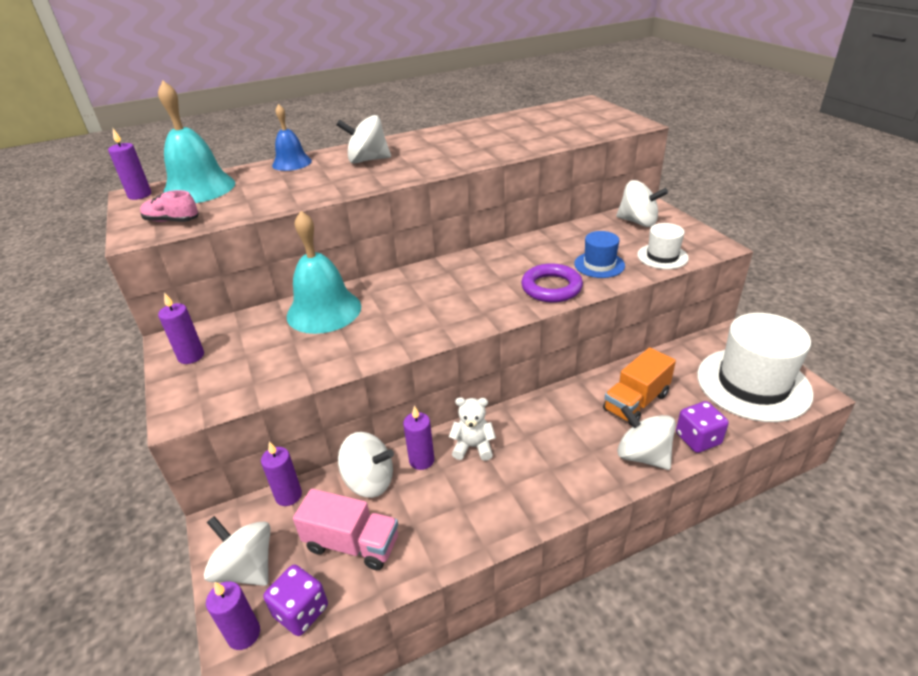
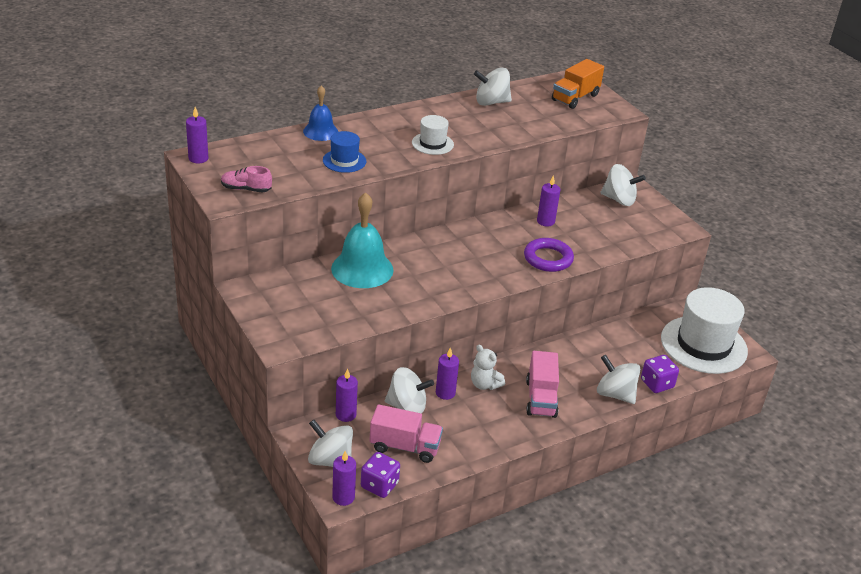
camera: 10 degrees left, 0 degrees up
(191, 356) = (265, 302): purple candle -> purple candle (545, 221)
(199, 188) = (249, 155): turquoise bell -> none
(367, 160) = (389, 134): white spinning top -> white spinning top (491, 102)
(473, 447) = (484, 384): white teddy bear -> white teddy bear turned 135 degrees counterclockwise
(544, 464) = (541, 398): none -> pink truck
(599, 265) = (586, 240): blue hat -> blue hat (344, 161)
(636, 402) = (611, 355): orange truck -> orange truck (575, 97)
(662, 256) = (638, 235): white hat -> white hat (432, 143)

